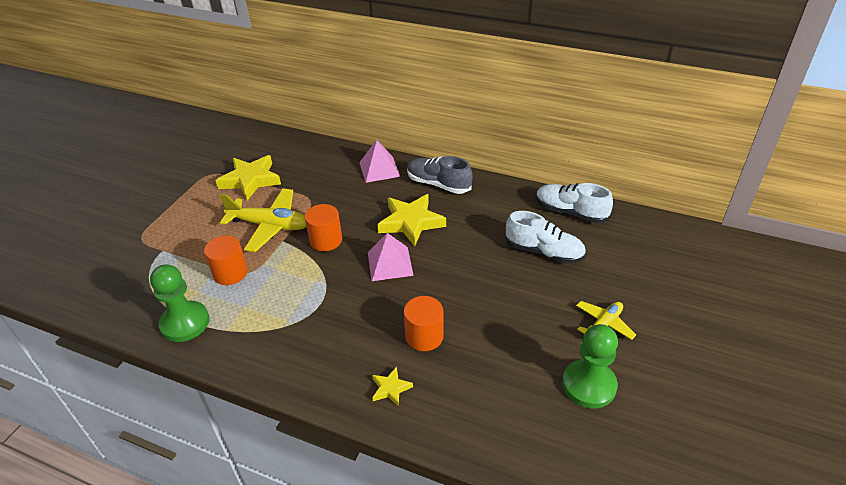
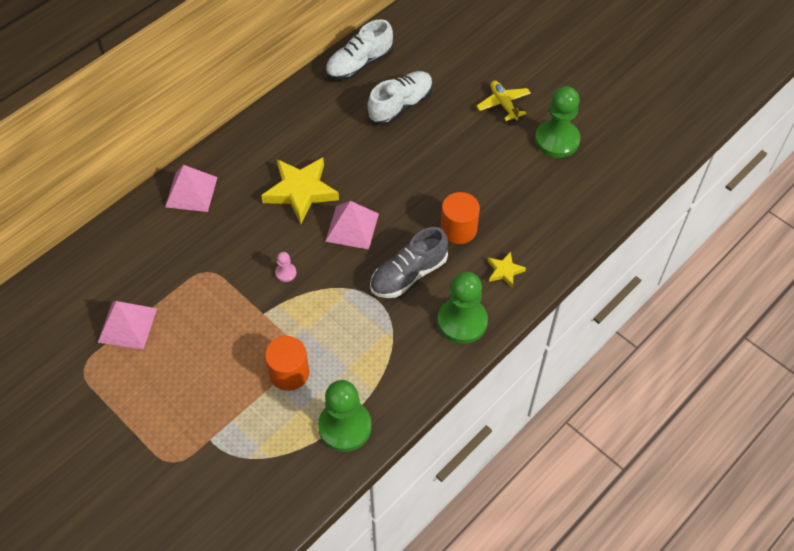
camera: 70 degrees left, 15 degrees up
(250, 180) = (127, 325): yellow star -> pink pyramid
(269, 225) = (229, 321): yellow plane -> none
(317, 371) = (462, 321): none -> green pawn
(326, 240) = (286, 273): orange cylinder -> pink pawn
(438, 184) = (253, 148): grey shoe -> grey shoe (408, 274)

